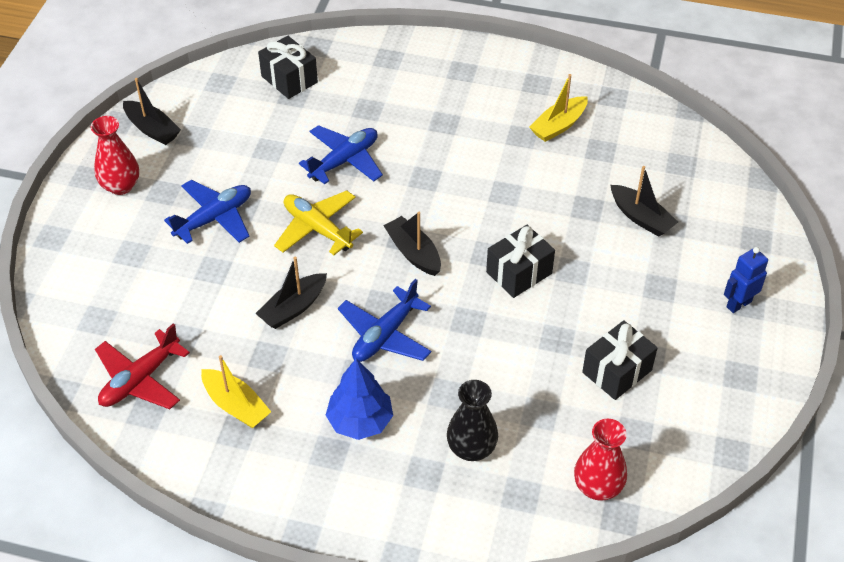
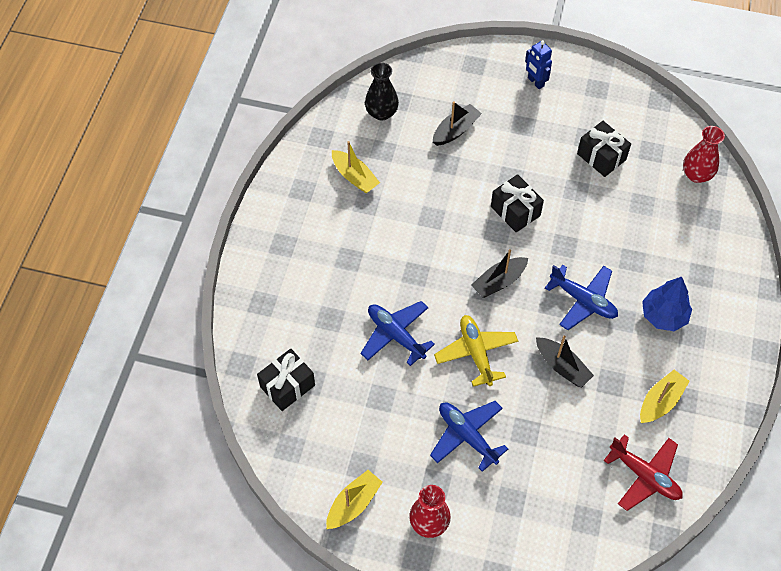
camera: 90 degrees left, 10 degrees up
(152, 129) = (353, 504): black boat -> yellow boat
(317, 229) = (476, 353): yellow plane -> yellow plane turned 120 degrees clockwise
(471, 448) = (677, 245): black vase -> black vase (381, 113)

